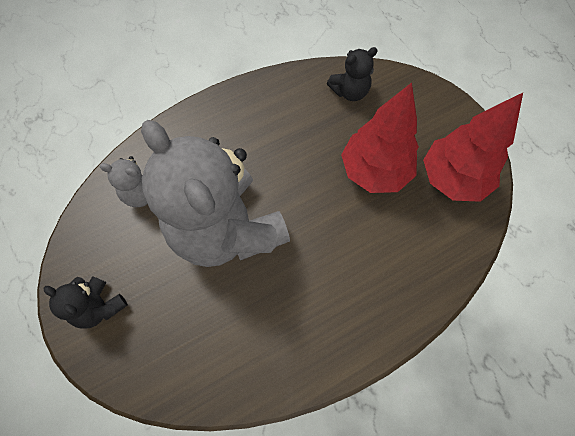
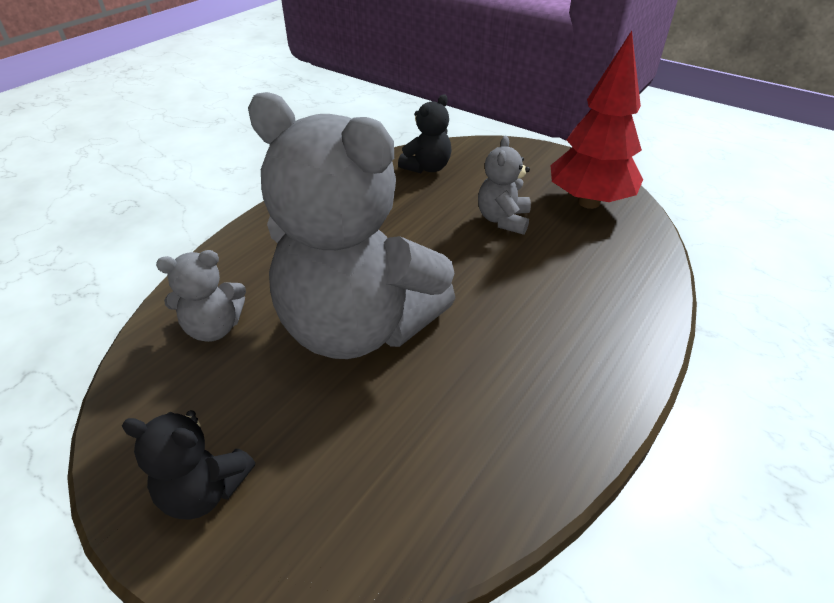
camera: 25 degrees left, 25 degrees down
(375, 171) = (503, 220): red tree -> grey teddy bear

